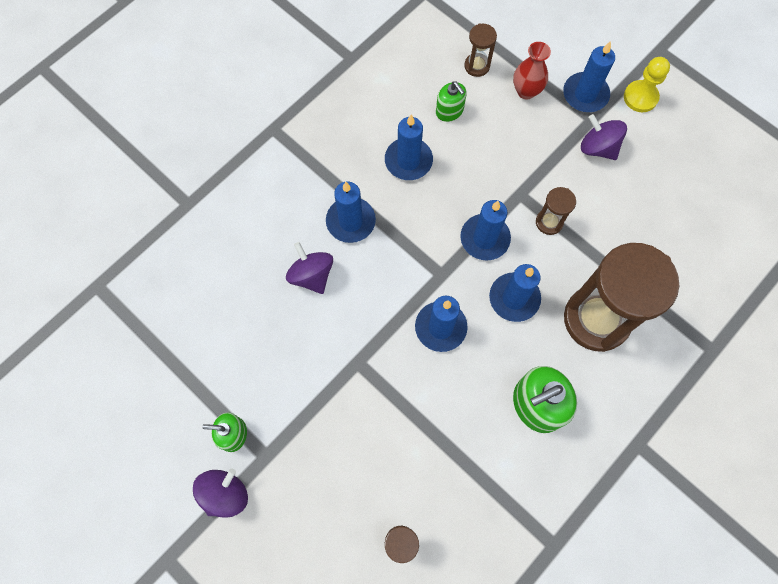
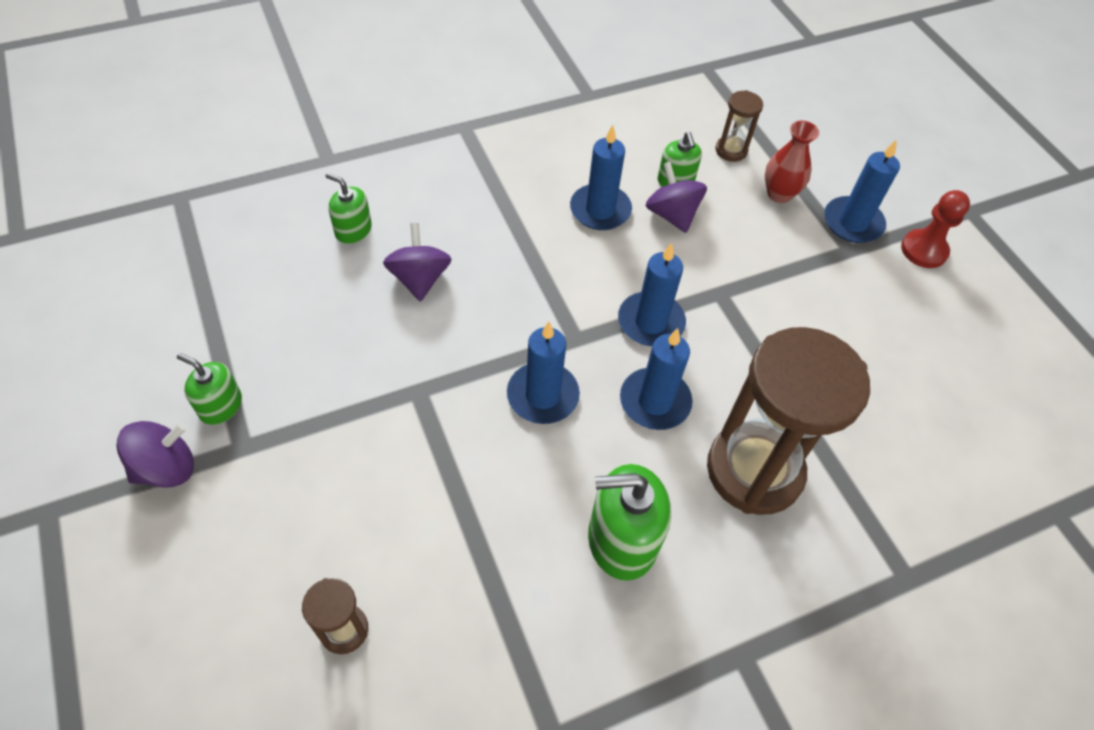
camera: 20 degrees right, 15 degrees down
(242, 256) = (353, 230): none -> green soap dispenser
(351, 221) = (498, 243): blue candle -> none
(549, 222) = (742, 336): brown hourglass -> none
(598, 148) = (844, 282): purple spinning top -> purple spinning top (672, 215)
(640, 97) = (924, 250): yellow pawn -> red pawn

